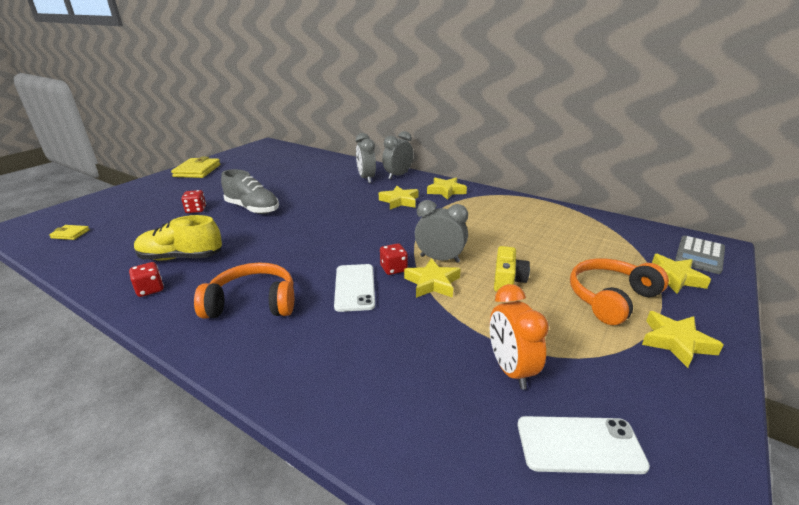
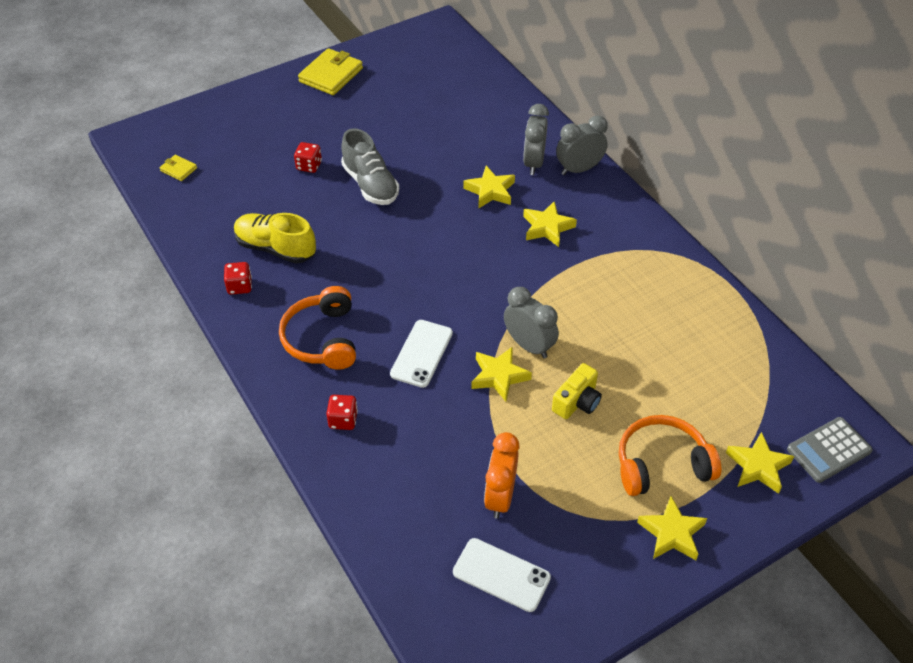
camera: 25 degrees right, 20 degrees up
(253, 303) = (322, 338): orange headphones -> orange headphones turned 120 degrees counterclockwise
(393, 269) = (473, 342): red dice -> red dice (343, 420)
(446, 191) = (619, 226): yellow star -> yellow star (490, 191)

